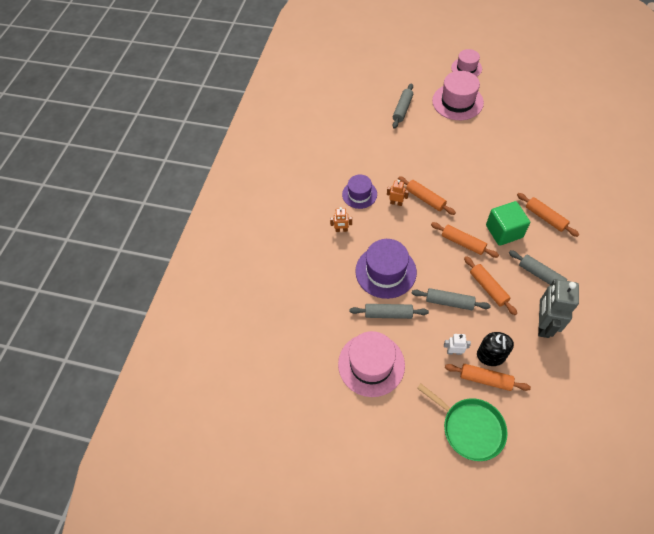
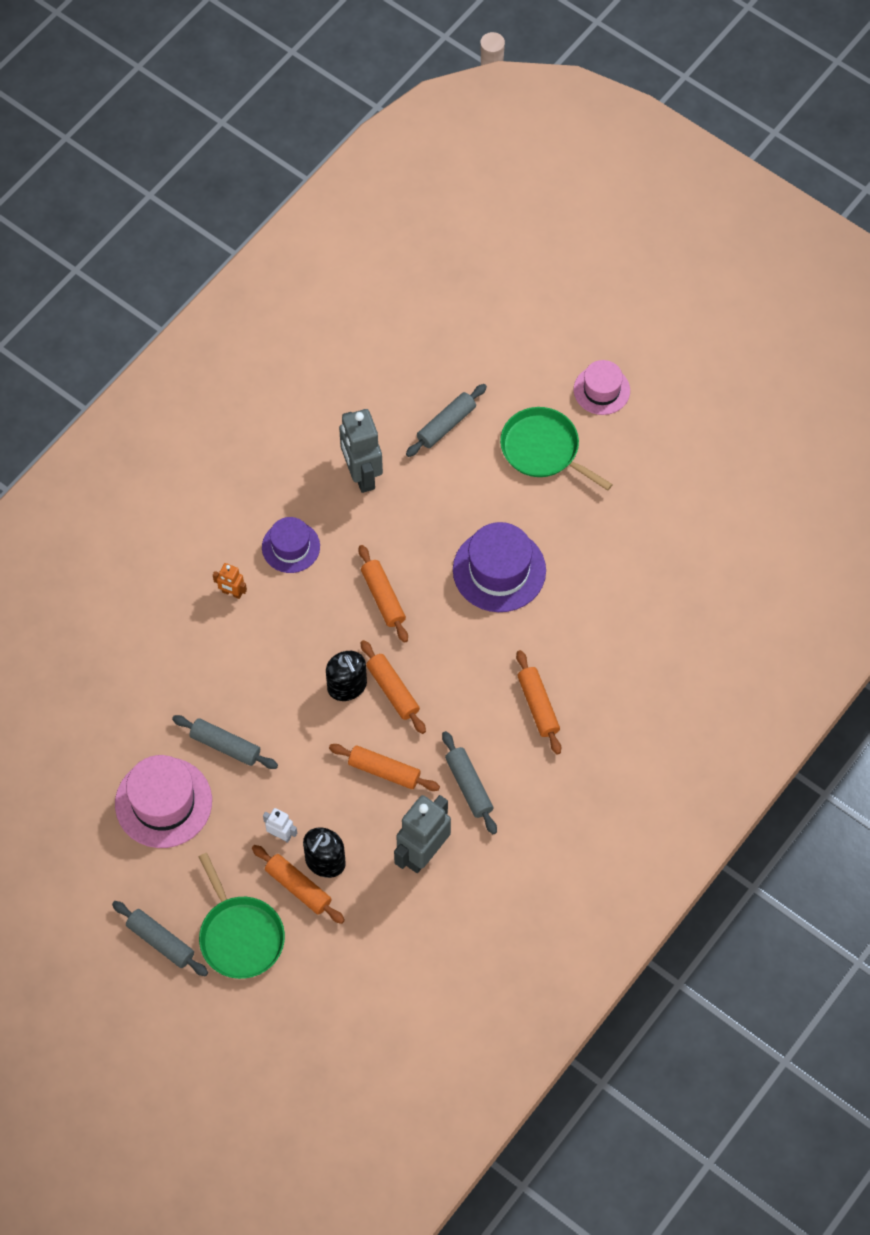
camera: 20 degrees right, 5 degrees up
(375, 147) = (361, 475): none -> grey robot
(385, 271) = (258, 684): purple hat -> purple hat (499, 570)
(396, 203) = (336, 585): orange robot -> none
(436, 251) = (347, 686): none -> black soap dispenser
(449, 302) = (318, 767): grey rolling pin -> grey rolling pin (161, 941)
(457, 102) = (543, 449): pink hat -> green pan
(488, 288) = (384, 771): orange rolling pin -> orange rolling pin turned 60 degrees counterclockwise
(504, 231) = (463, 699): green cube -> none

